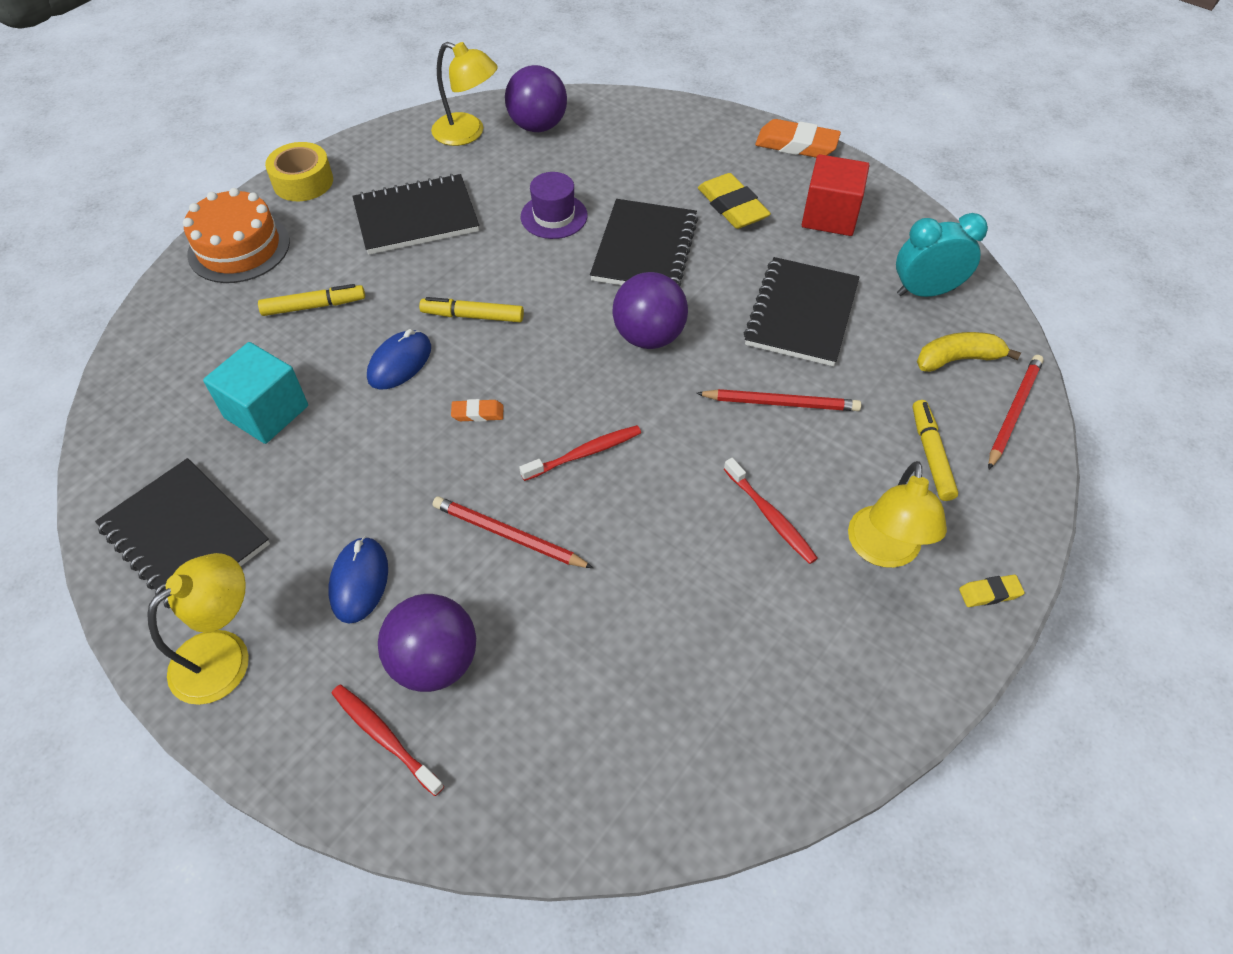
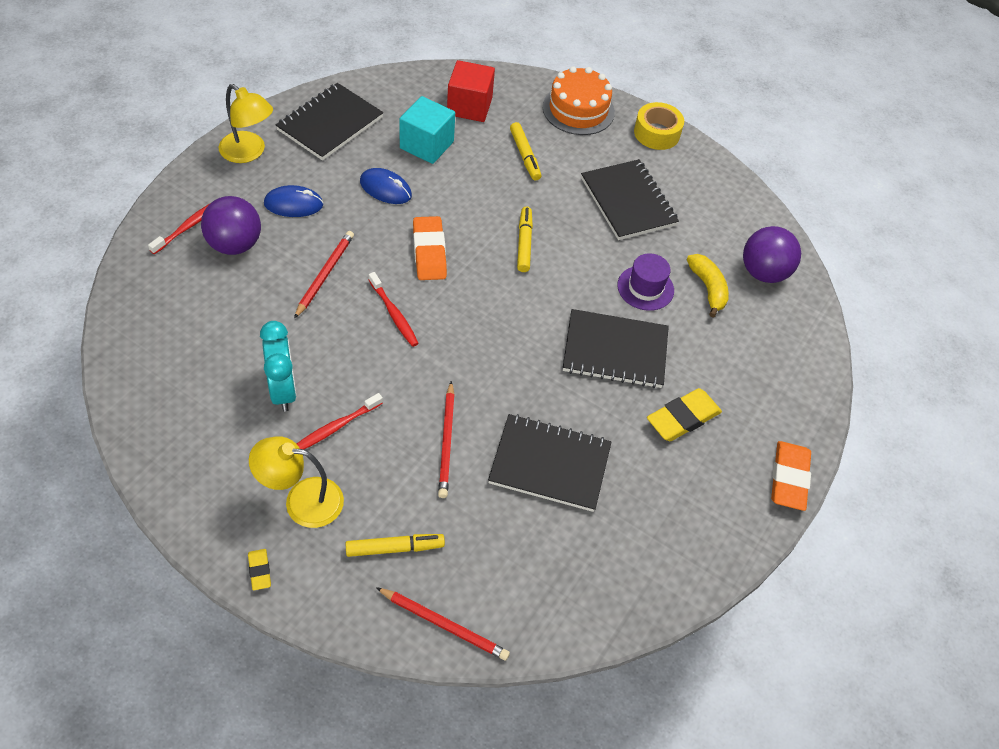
camera: 80 degrees right, 0 degrees up
(400, 363) = (474, 206): blue mouse -> blue mouse (385, 189)
(468, 133) = (741, 225): yellow lamp -> none
(478, 413) = (429, 252): orange eraser -> orange eraser, size x1.97
(649, 336) = (513, 353): purple ball -> none
(830, 216) = (685, 499): red cube -> red cube (469, 106)
(925, 291) = (591, 572): turquoise clock -> turquoise clock (283, 390)
(958, 359) = (505, 587): yellow banana -> yellow banana (708, 288)

